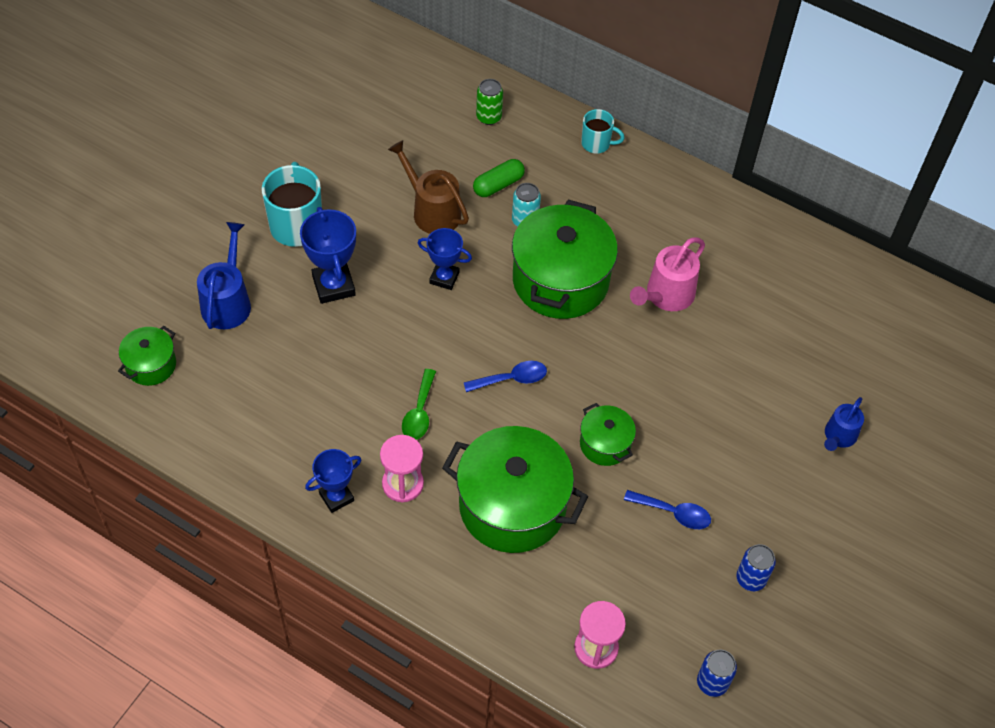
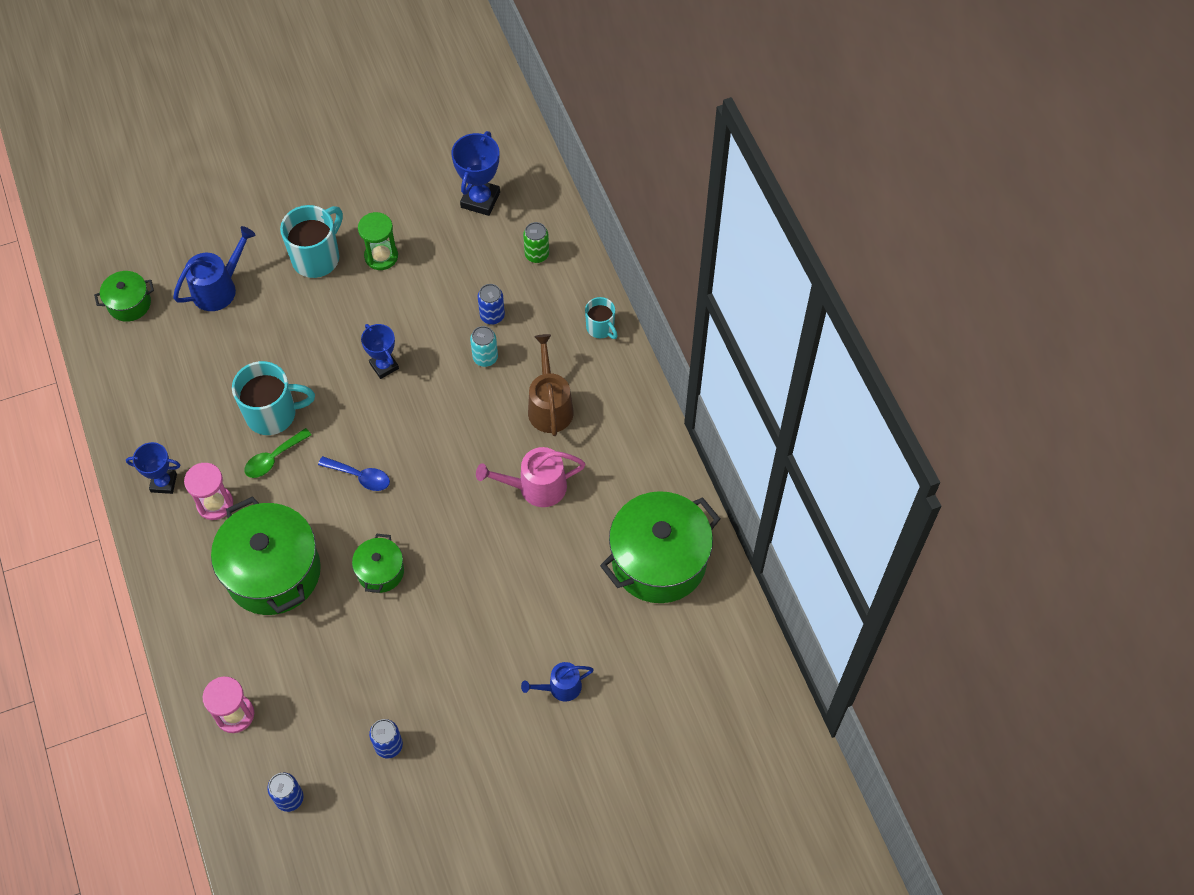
camera: 40 degrees right, 5 degrees up
(333, 286) = (301, 322): blue trophy -> blue trophy (480, 200)
(354, 192) = (381, 256): none -> green hourglass
(382, 376) = (273, 414): none -> turquoise mug
(432, 211) = (423, 307): brown watering can -> brown watering can (549, 406)
(498, 185) = (492, 316): green capsule -> blue can
(560, 280) = (467, 423): green pot -> green pot (659, 560)
(673, 513) = (380, 657): blue spoon -> none

